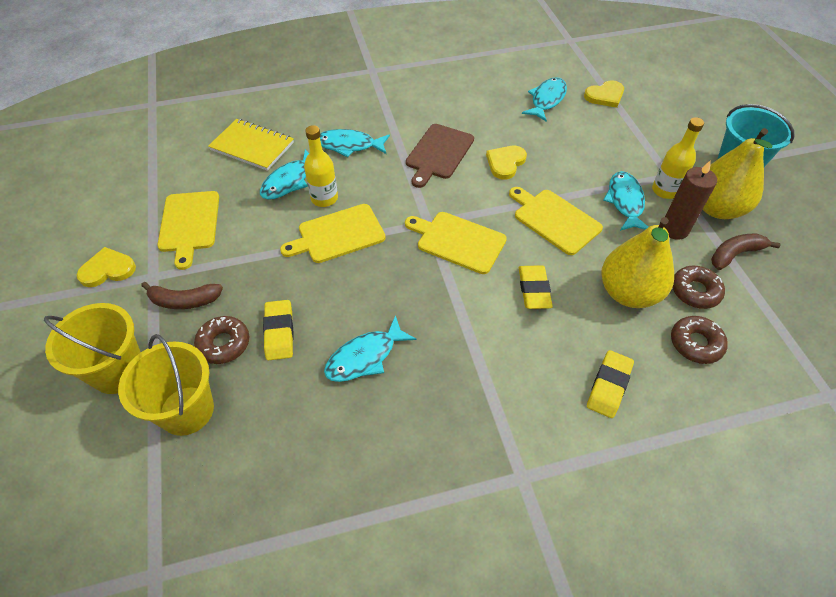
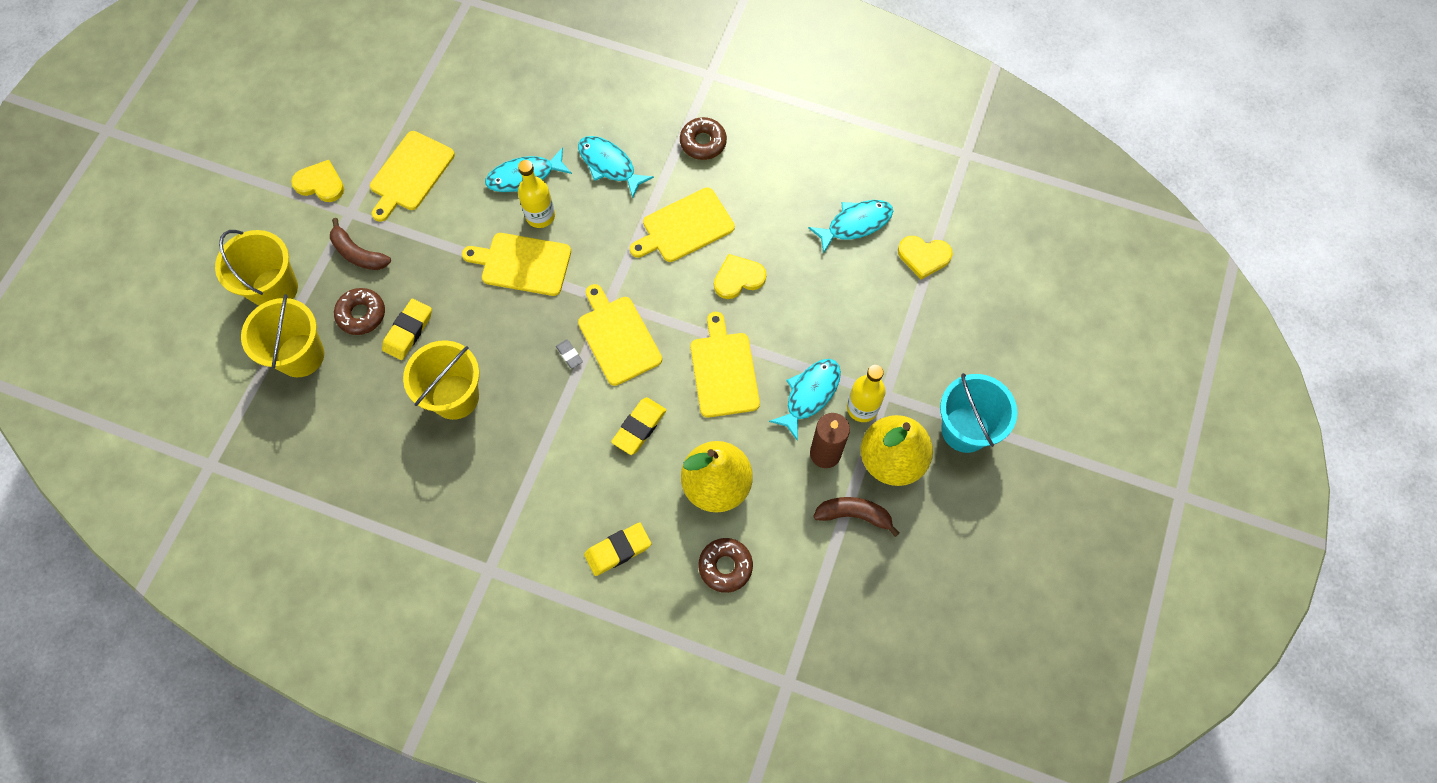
camera: 35 degrees right, 15 degrees up
(252, 146) = (521, 112): yellow notebook -> none
(365, 357) = (455, 397): turquoise fish -> yellow bucket
(432, 273) = (569, 355): none -> grey eraser
(438, 153) = (685, 227): brown cutting board -> yellow cutting board
(695, 291) = (776, 523): brown donut -> brown donut (703, 142)

